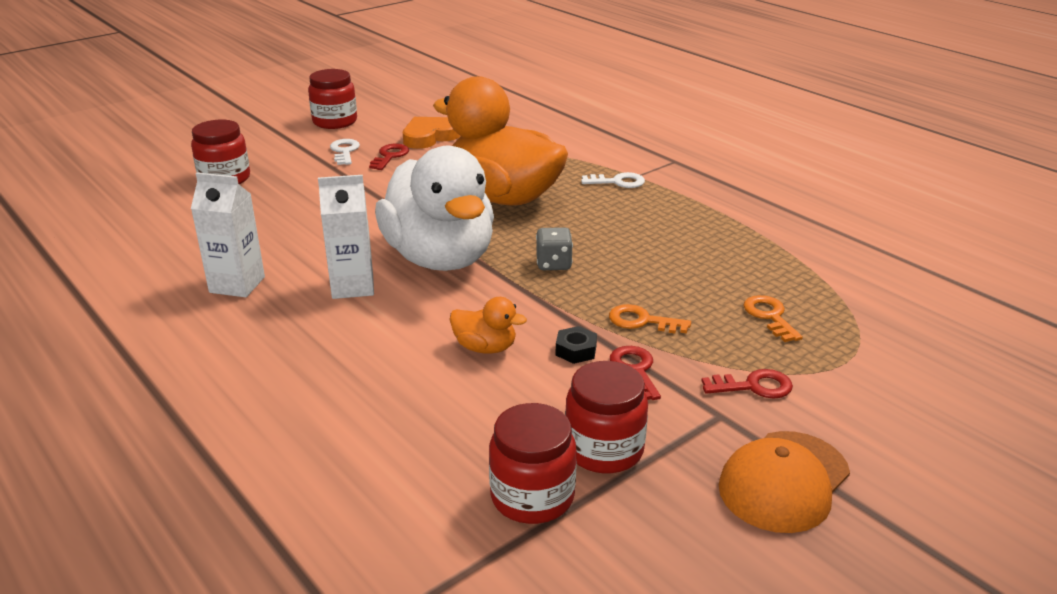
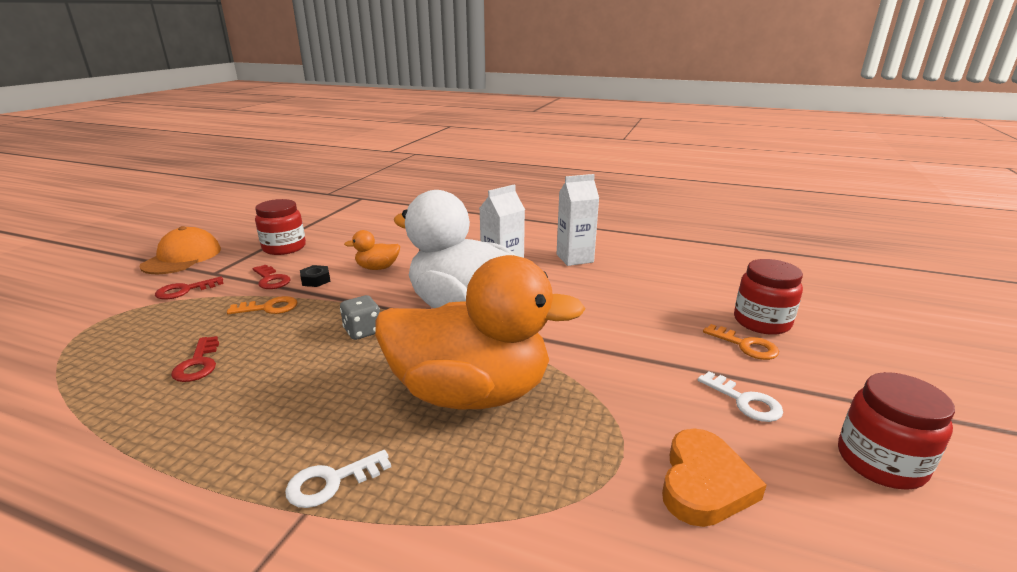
camera: 150 degrees right, 5 degrees down
(390, 156) = (683, 413): red key -> red key (198, 363)
(532, 497) = (315, 230): red jar -> none
(770, 316) = (149, 339): orange key -> orange key (745, 345)

